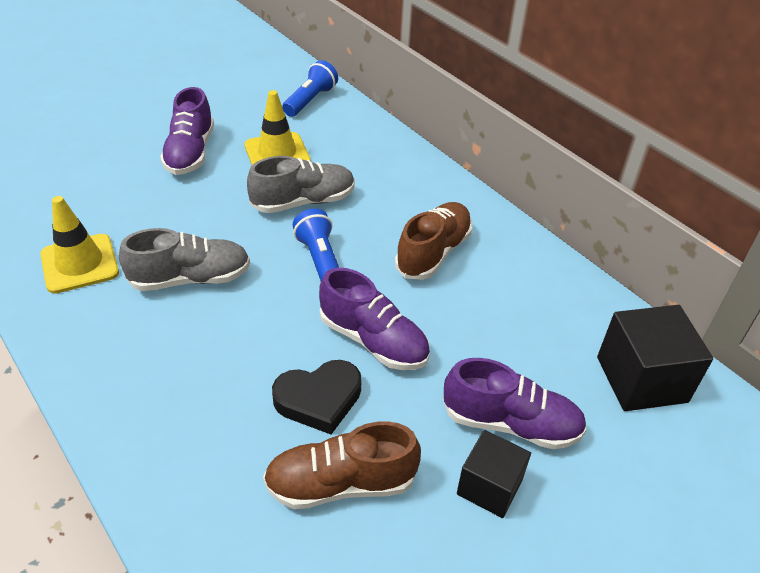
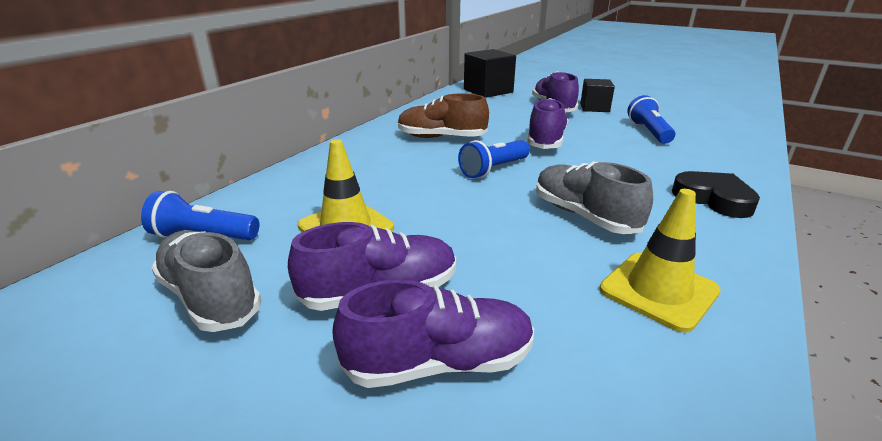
camera: 110 degrees left, 15 degrees down
(119, 158) = (439, 363): none -> purple shoe
(303, 202) = (423, 192): grey shoe -> grey shoe (210, 297)
(319, 399) = (611, 146): black heart -> black heart (713, 199)
(341, 483) = (649, 132): brown shoe -> blue flashlight

